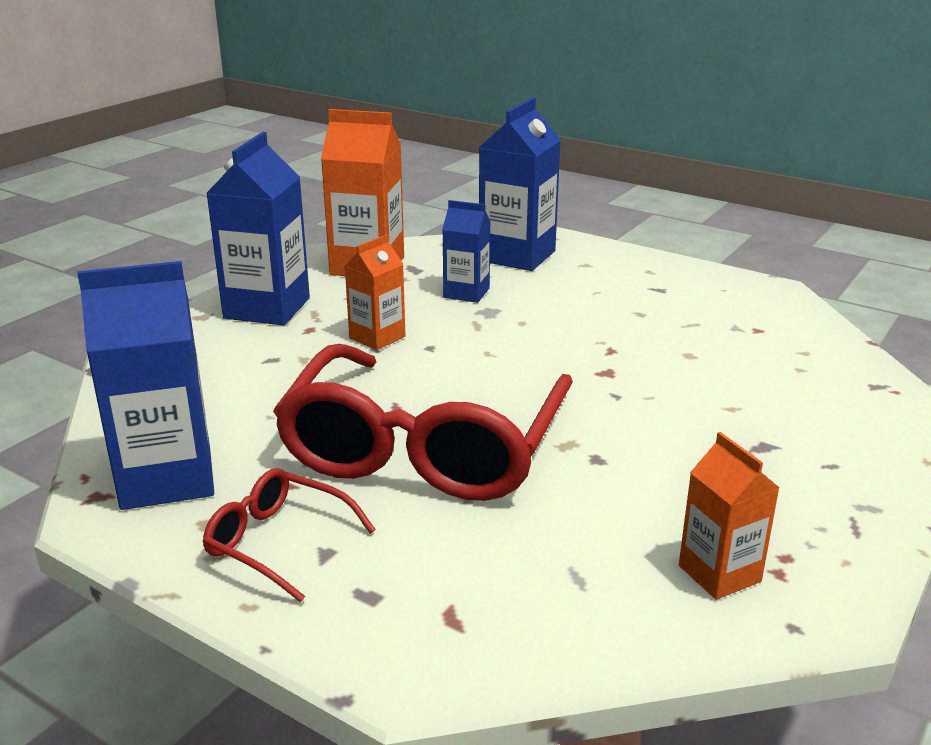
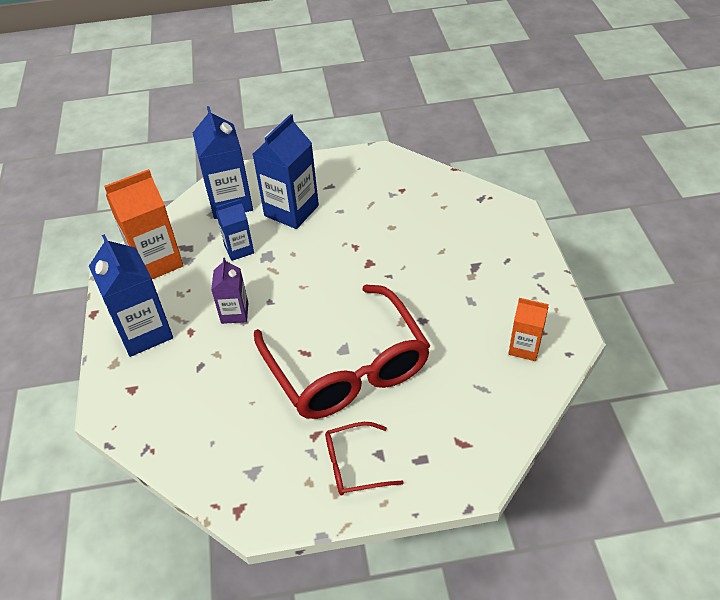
camera: 40 degrees left, 20 degrees up
(167, 478) = (256, 474): blue carton -> blue carton (291, 211)
(377, 337) = (234, 313): orange carton -> purple carton

